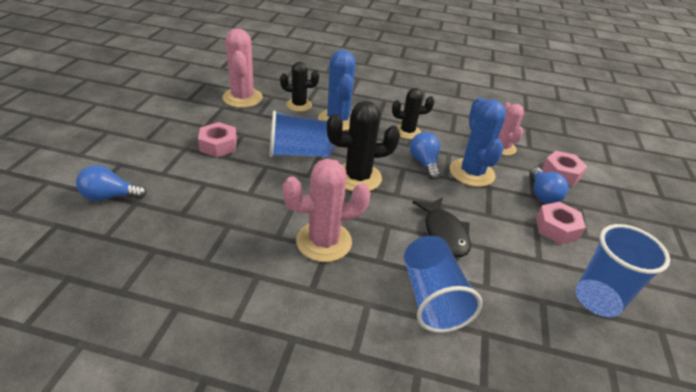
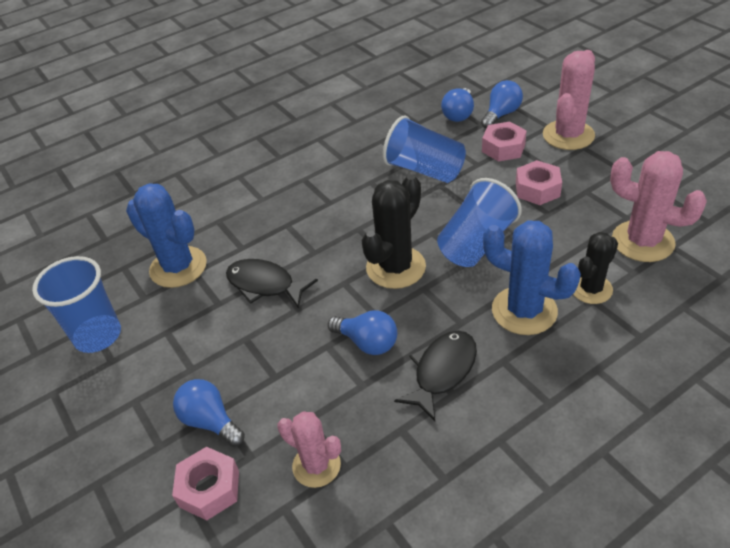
camera: 140 degrees right, 5 degrees up
(122, 225) = (459, 114): none -> blue light bulb
(324, 241) = (338, 204): pink cactus -> pink cactus (568, 135)
(407, 132) = (442, 371): black cactus -> black fish
(432, 297) = (226, 234): blue cup -> blue cup (425, 170)
(471, 173) = (309, 378): blue cactus -> blue cactus (178, 267)
(556, 228) = (168, 384): pink nut -> pink nut (503, 148)

